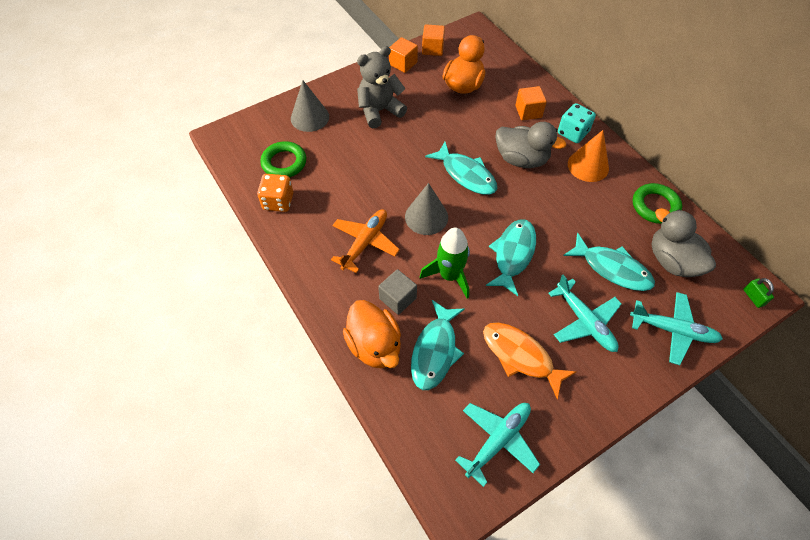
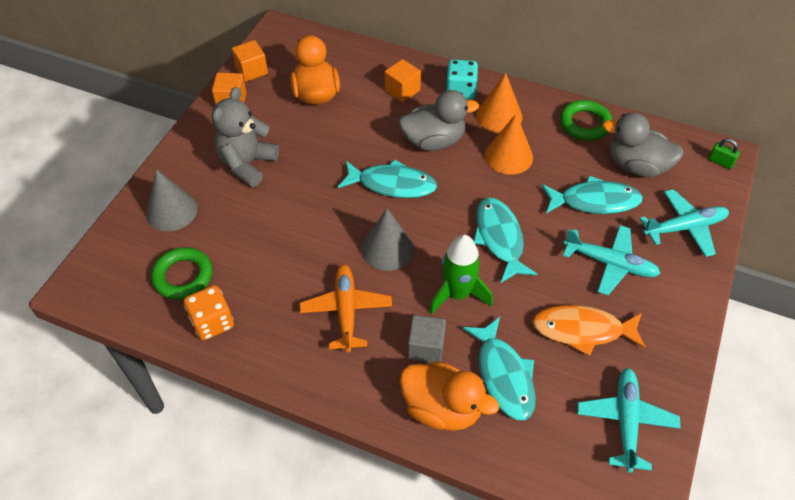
camera: 35 degrees left, 5 degrees down
(570, 199) = (508, 156): none -> orange cone

